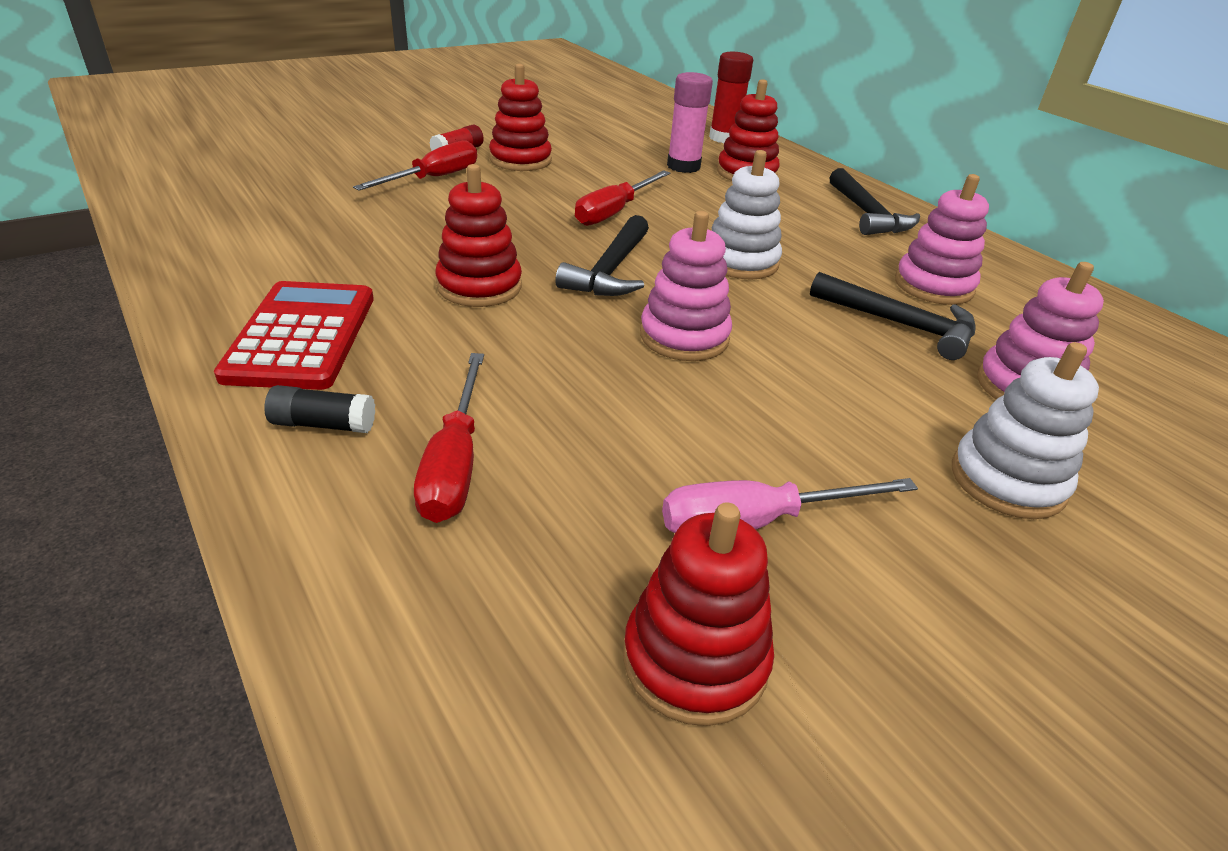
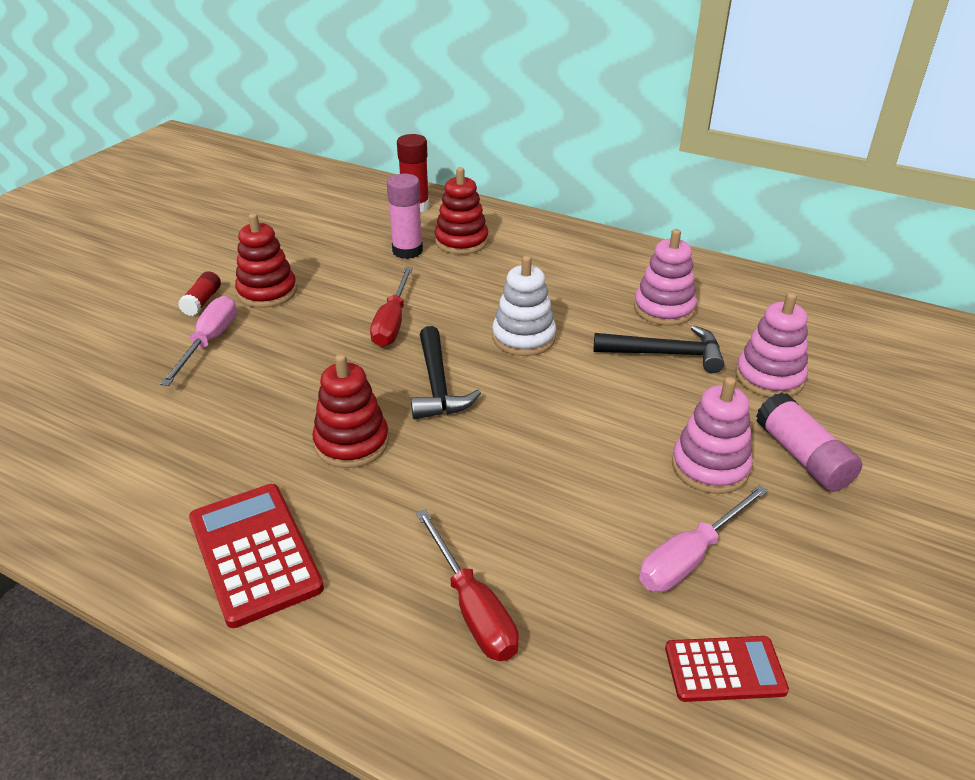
camera: 25 degrees left, 0 degrees up
(323, 424) = (350, 623): black glue stick -> none
(433, 179) = (209, 342): red screwdriver -> pink screwdriver
(684, 337) = (537, 426): pink stacking toy -> pink stacking toy (710, 467)
(695, 659) = (724, 669): red stacking toy -> red calculator
(867, 214) = (577, 254): black hammer -> none
(1007, 480) = (802, 457): white stacking toy -> pink glue stick

